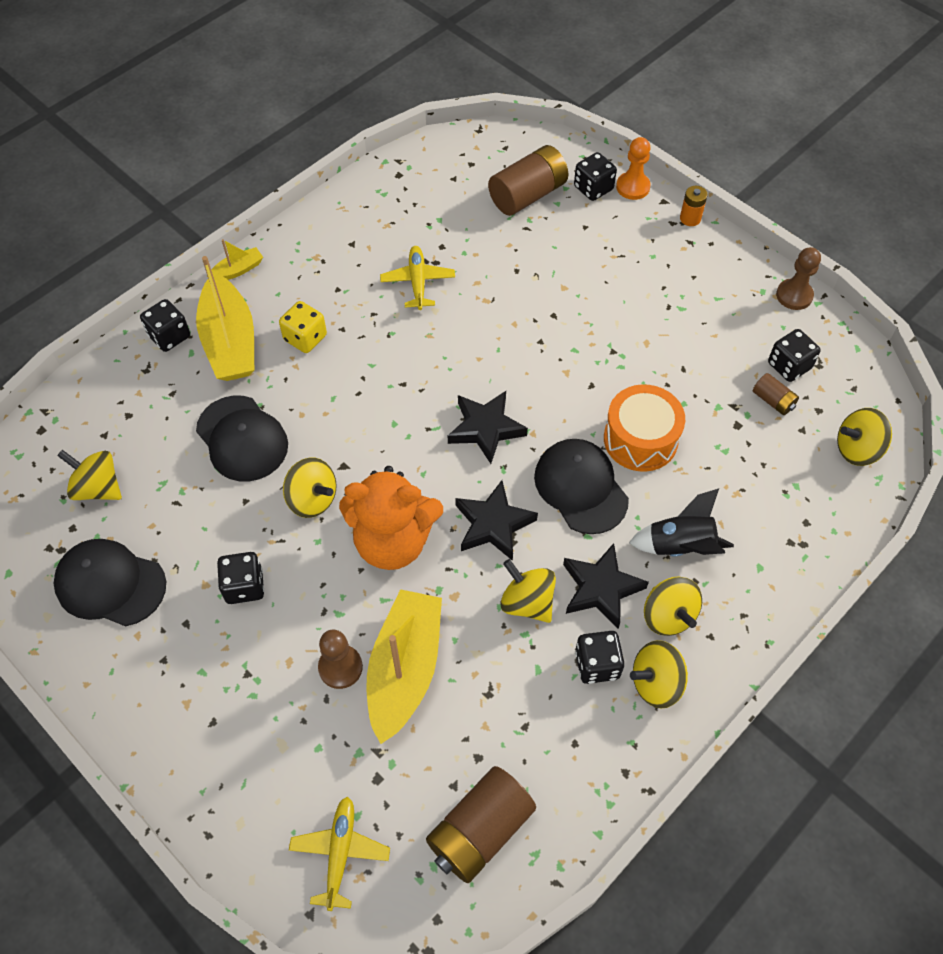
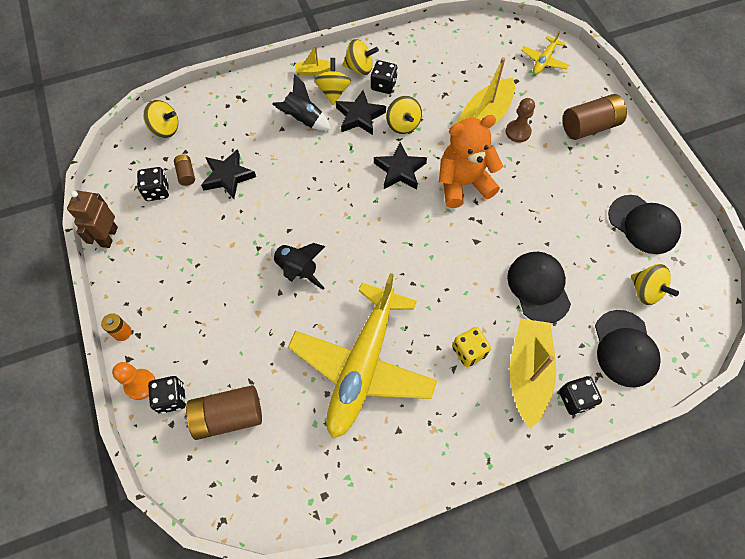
camera: 155 degrees left, 5 degrees up
(238, 270) = (504, 444): yellow boat -> yellow boat (313, 71)
(244, 586) = (560, 192): black dice -> none
(312, 499) = (503, 227): yellow spinning top -> none
(393, 541) = (463, 183): orange teddy bear -> orange teddy bear turned 45 degrees counterclockwise
(418, 282) = (362, 366): yellow plane -> yellow plane, size x2.36
(480, 830) = (475, 46): brown battery -> brown battery (589, 126)
(485, 429) = (373, 228): black star -> black star (228, 176)
(549, 345) = (297, 270): none -> black rocket
(580, 487) = (337, 170): black cap -> black cap (625, 348)
(640, 439) = (283, 183): orange drum -> none
(794, 295) = (109, 236): brown pawn -> brown robot

